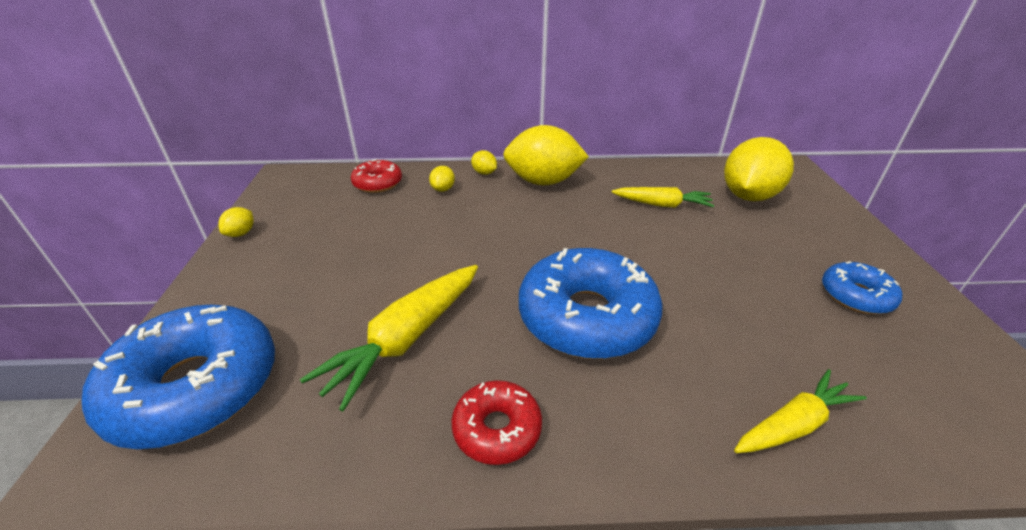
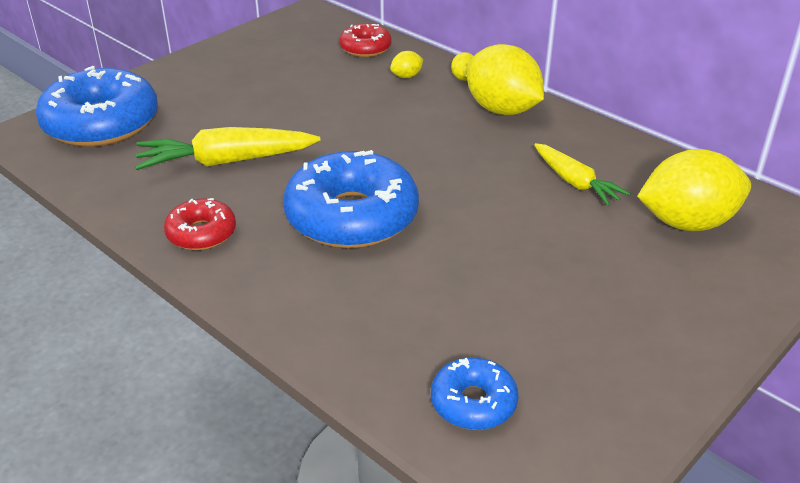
camera: 45 degrees right, 0 degrees up
(241, 233) = (228, 44): yellow lemon -> none
(793, 424) = (367, 351): yellow carrot -> none
(856, 296) = (599, 340): blue donut -> blue donut (473, 403)

